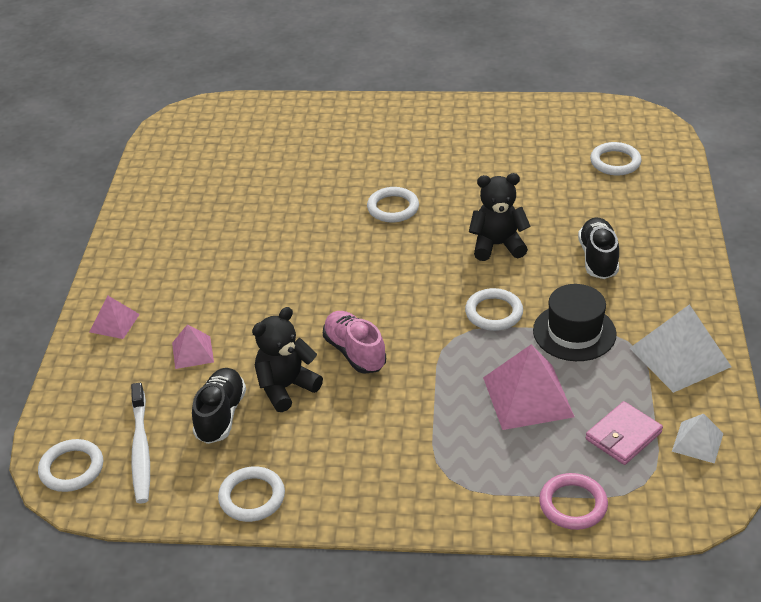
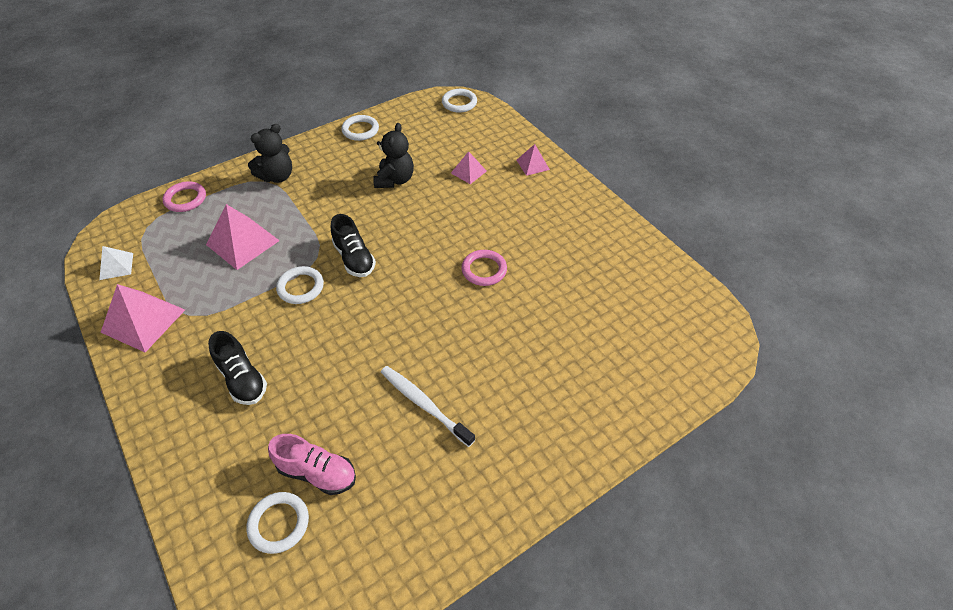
camera: 140 degrees right, 10 degrees up
(141, 449) = (437, 123): white toothbrush -> white toothbrush (424, 404)
(220, 415) = (415, 152): black shoe -> black shoe (354, 258)
(302, 243) = (484, 270): none -> pink ring
(354, 352) = (373, 216): pink shoe -> pink shoe (317, 472)
(393, 208) = (449, 338): white ring -> none
(497, 245) = (336, 347): black teddy bear -> black teddy bear (277, 176)
(574, 332) = (232, 301): black hat -> none
(623, 436) = (168, 247): pink wallet -> none
(680, 357) = (143, 321): white pyramid -> pink pyramid

